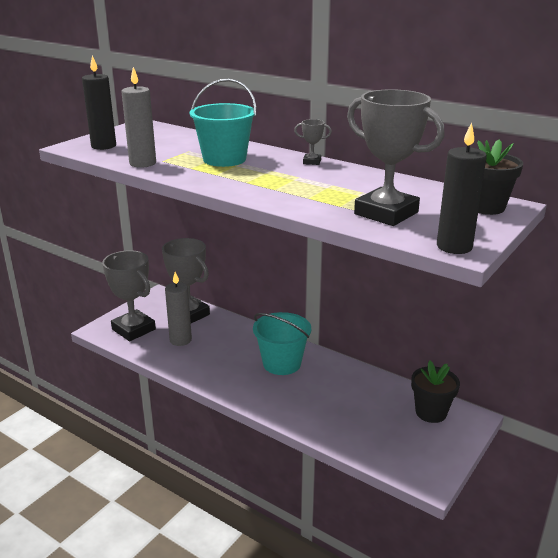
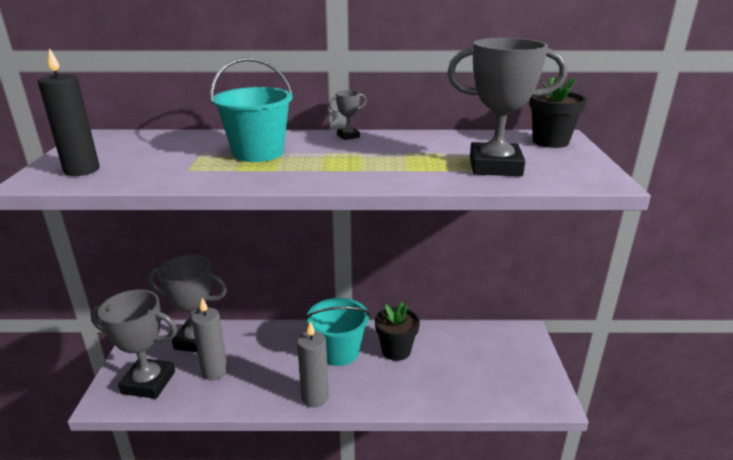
camera: 35 degrees left, 0 degrees up
(142, 163) = (169, 178): grey candle -> grey candle (315, 397)
(431, 412) = (496, 341): black flower pot -> black flower pot (396, 350)
(454, 247) = (595, 180): black candle -> none

